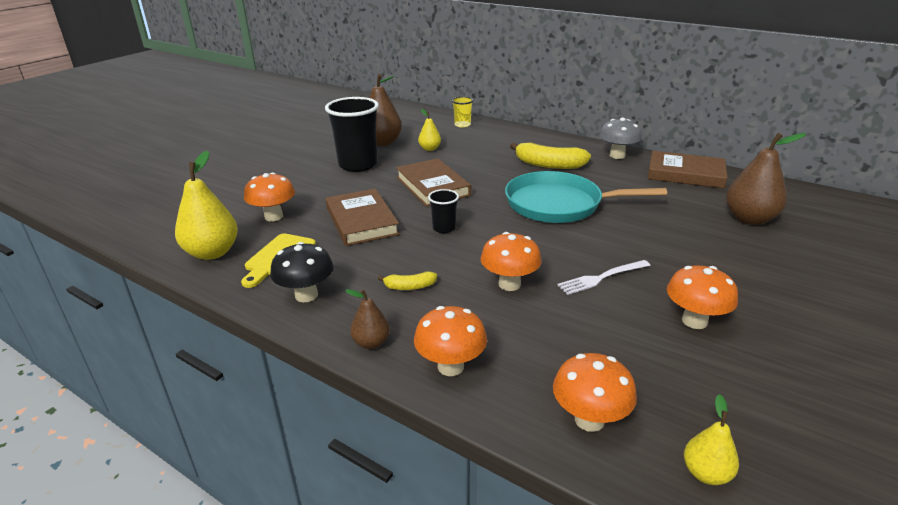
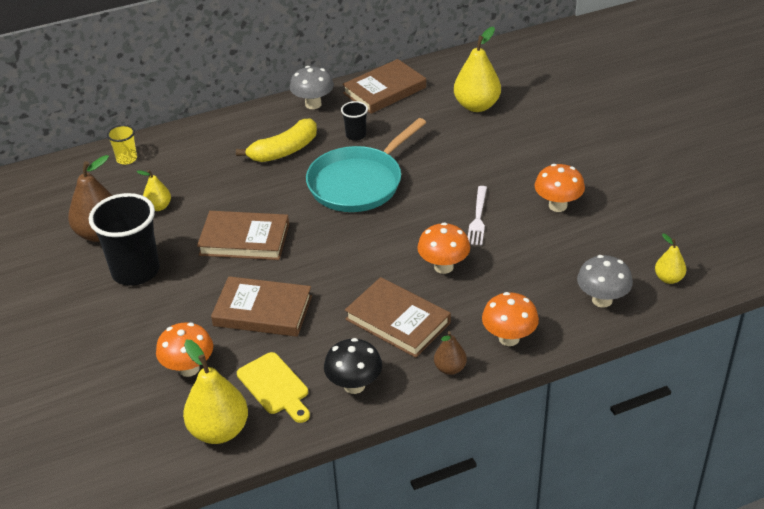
camera: 55 degrees left, 10 degrees up
(409, 287) = (397, 321): yellow banana -> brown book
(444, 228) = (328, 265): black cup -> black cup (356, 135)
(589, 420) = (602, 300): orange mushroom -> grey mushroom
(749, 219) = (477, 106): brown pear -> yellow pear

